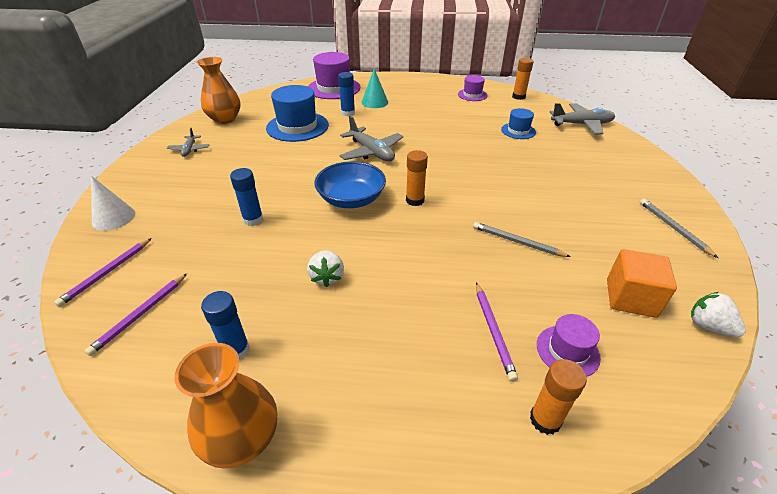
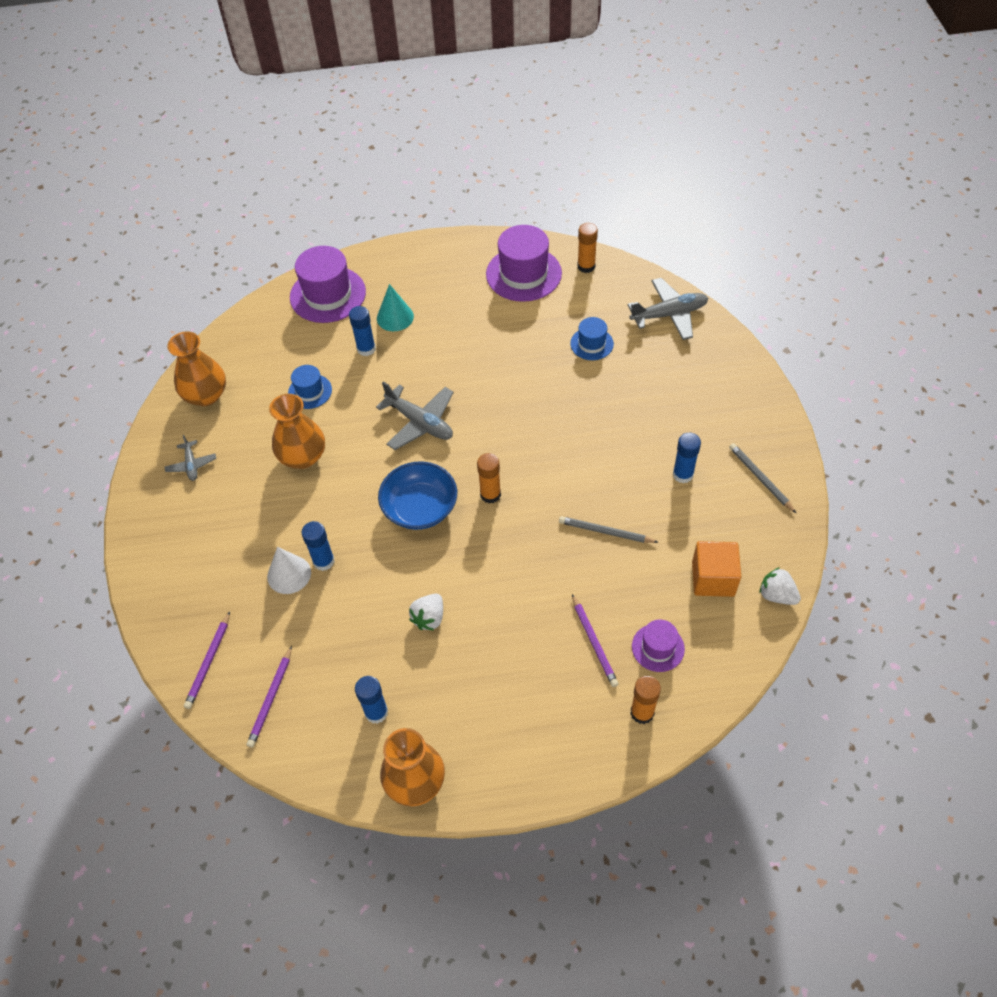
camera: 10 degrees left, 15 degrees up
(113, 217) = (168, 592): white cone -> white cone (289, 574)
(273, 157) = (303, 457): none -> orange vase
(297, 126) = (310, 391): blue hat -> blue hat, size x0.54
(327, 277) = (429, 618): white strawberry -> white strawberry turned 45 degrees clockwise
(472, 95) = (523, 274): purple hat -> purple hat, size x1.85
(595, 214) = (683, 474): none -> blue glue stick

